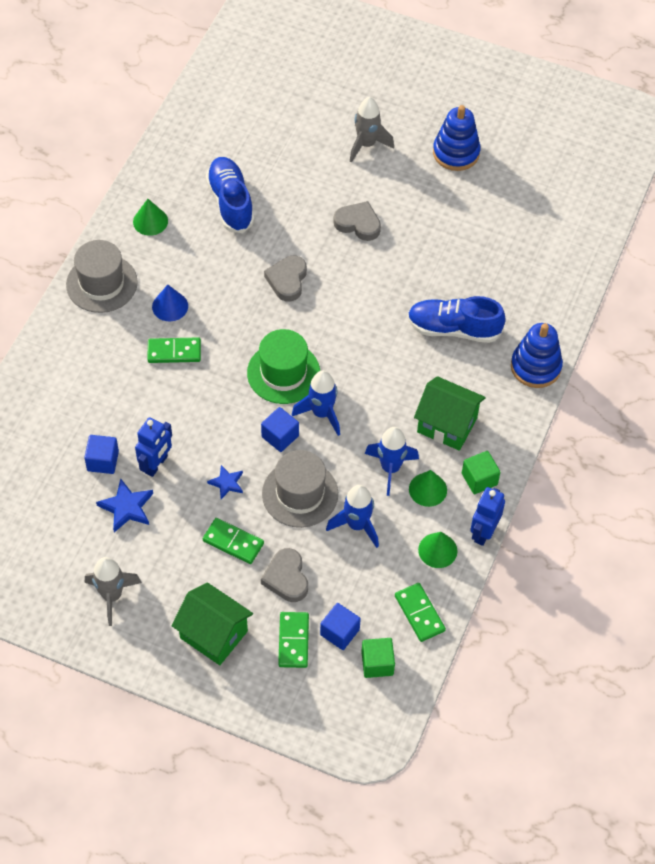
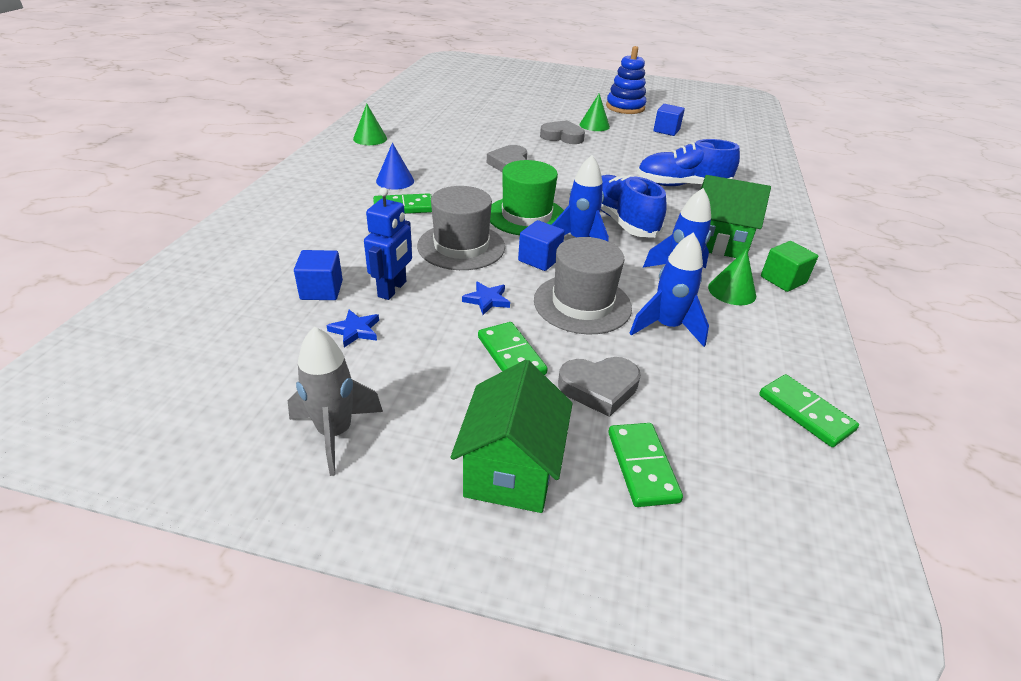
camera: 10 degrees left, 20 degrees down
(101, 283) = (322, 170): grey hat -> grey hat (461, 246)
(127, 507) = (355, 330): blue star -> blue star, size x0.65
(213, 634) = (511, 470): green house -> green house turned 75 degrees clockwise
(230, 202) = (444, 129): blue shoe -> blue shoe (621, 221)
(233, 542) = (511, 355): green domino -> green domino turned 45 degrees clockwise
(286, 578) = (599, 388): grey heart -> grey heart turned 75 degrees counterclockwise
(339, 632) = (707, 447): blue cube -> blue cube (666, 130)
(366, 145) = (551, 105): grey rocket -> none
(377, 663) = (787, 484): green cube -> none
(437, 550) = (781, 343): green cone -> green cone (594, 125)
(483, 532) = (823, 323): blue robot -> none
(535, 367) = (776, 203): blue stacking toy -> none

